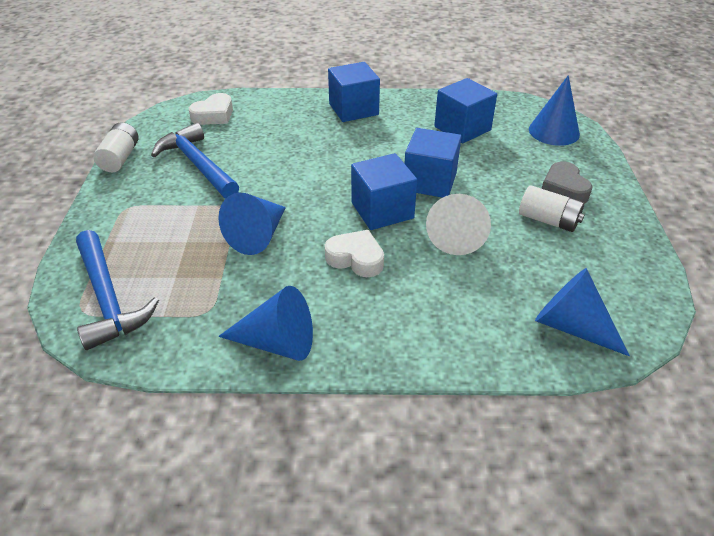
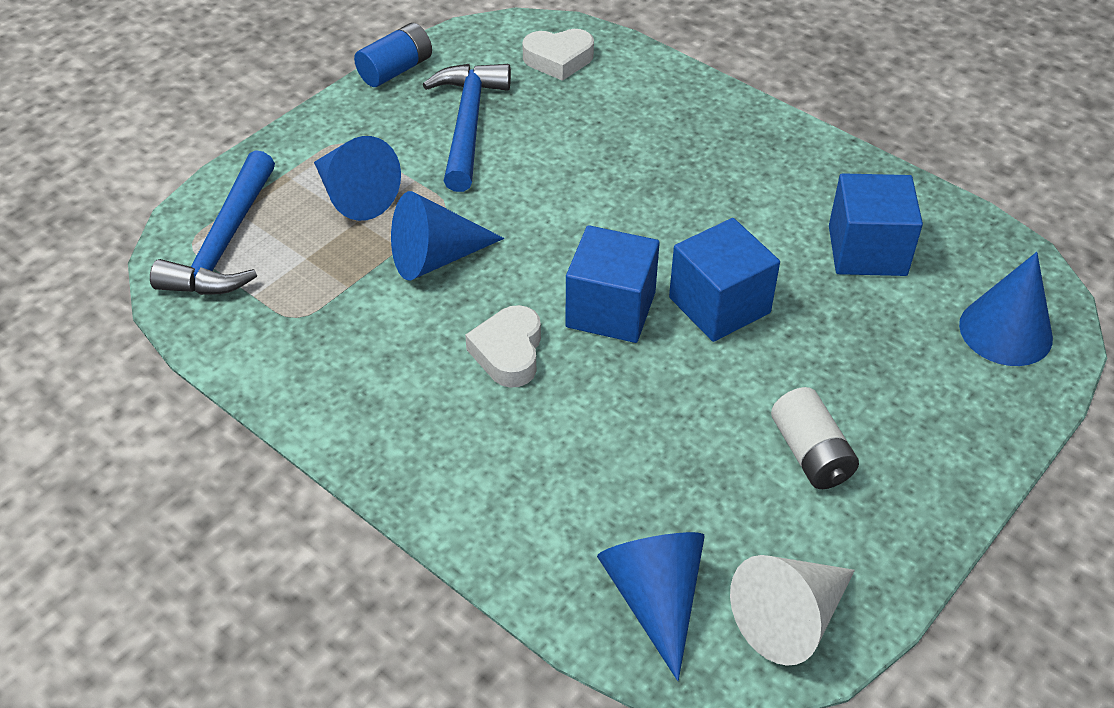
camera: 40 degrees right, 5 degrees up
(120, 158) = (396, 70): white battery -> blue battery
(277, 342) = (324, 396): blue cone -> blue cone (354, 195)
(353, 109) = (747, 140): blue cube -> none
(356, 258) = (508, 352): white heart -> white heart turned 150 degrees counterclockwise
(456, 235) = (662, 398): white cone -> white cone (790, 618)
(564, 189) = (896, 425): grey heart -> none

